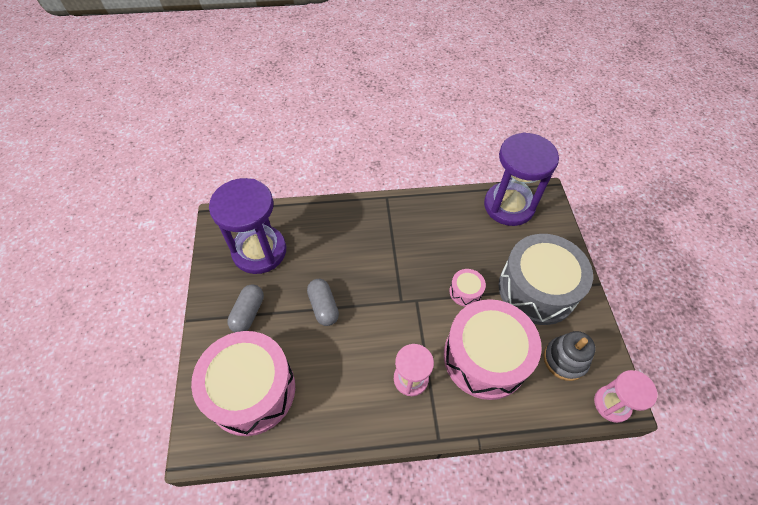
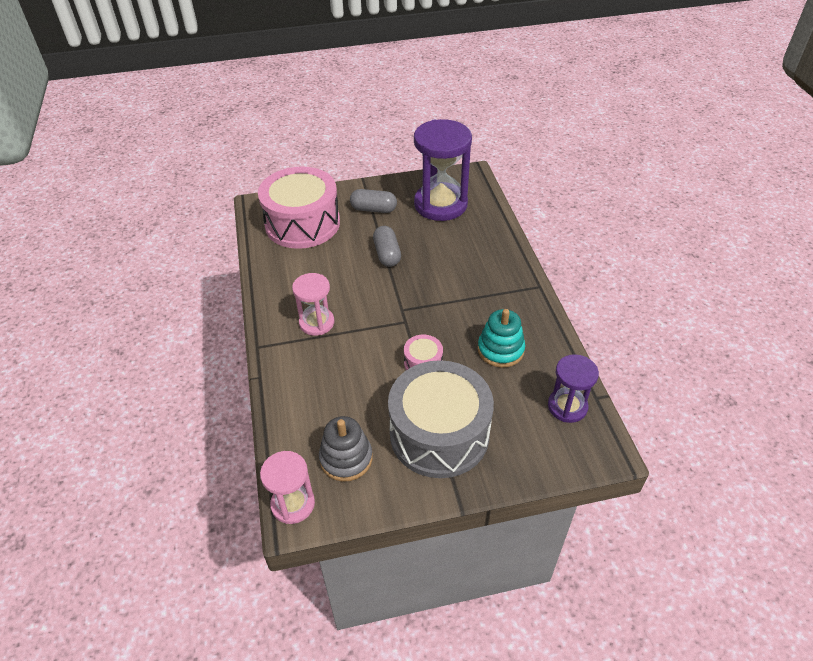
camera: 85 degrees right, 10 degrees down
(323, 306) = (387, 254): grey capsule -> grey capsule turned 75 degrees counterclockwise
(454, 235) = (500, 350): none -> turquoise stacking toy
(485, 357) = (343, 381): pink drum -> none
(509, 206) = (567, 406): purple hourglass -> purple hourglass, size x0.56

